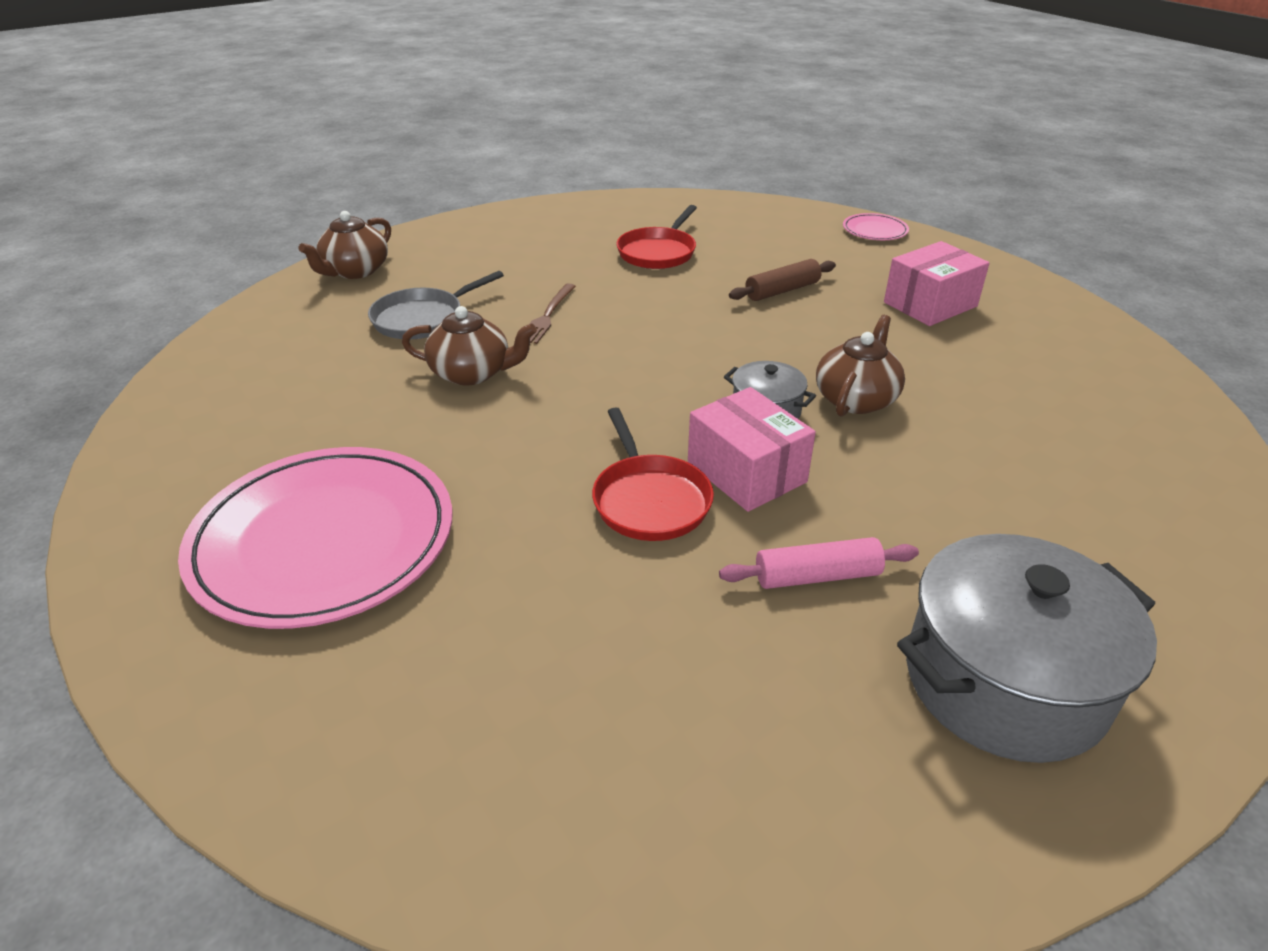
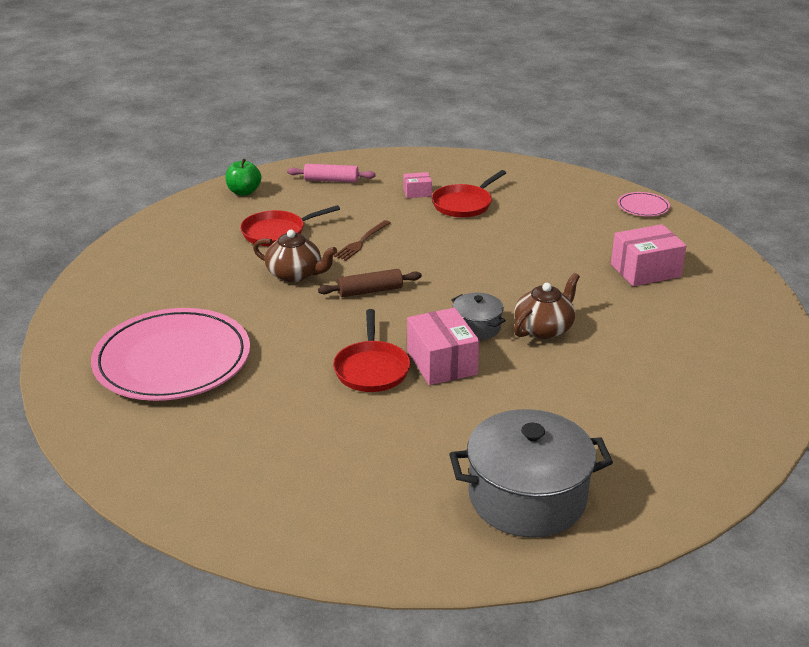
camera: 15 degrees right, 5 degrees down
(355, 271) = (244, 192): brown teapot -> green apple
(422, 319) = (277, 232): grey pan -> red pan
(591, 245) = (417, 192): none -> pink box
(782, 290) = (539, 245): brown rolling pin -> brown rolling pin (370, 291)
(817, 576) = (451, 427): pink rolling pin -> pink rolling pin (331, 180)

